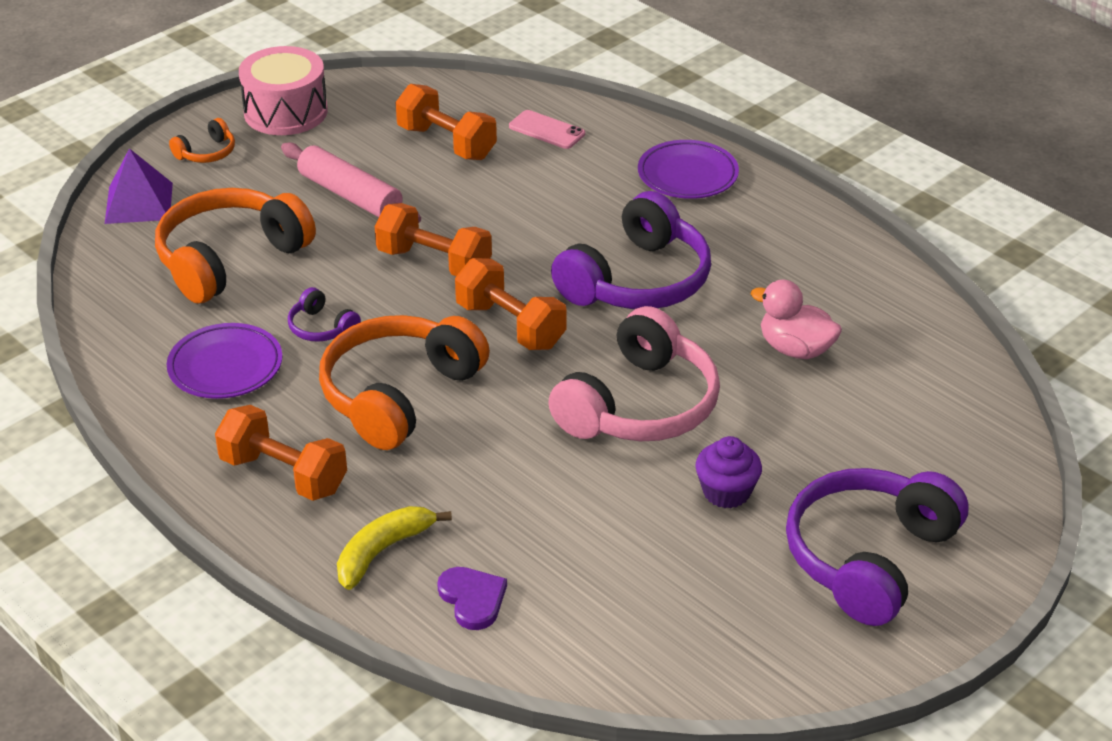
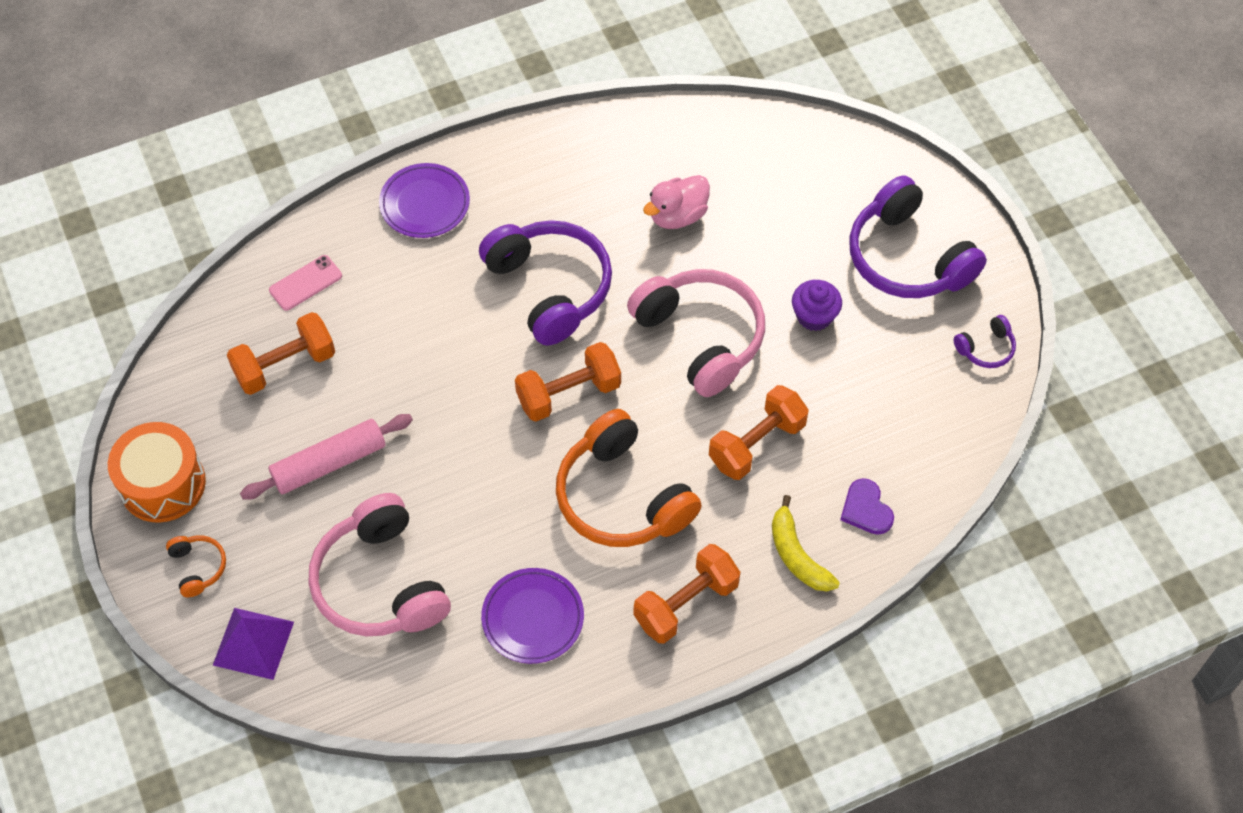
camera: 70 degrees left, 20 degrees up
(230, 259) = (380, 583): orange headphones -> pink headphones
(286, 112) = (163, 484): pink drum -> orange drum
(321, 327) = (511, 532): purple headphones -> purple headphones (986, 348)
(434, 262) = (459, 424): orange dumbbell -> orange dumbbell (756, 444)
(472, 599) = (866, 509): purple heart -> purple heart turned 105 degrees counterclockwise

